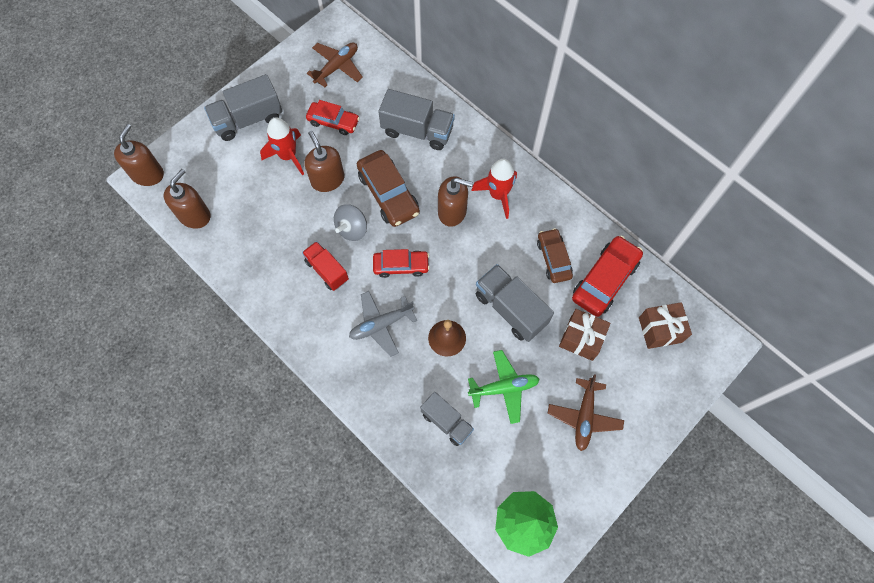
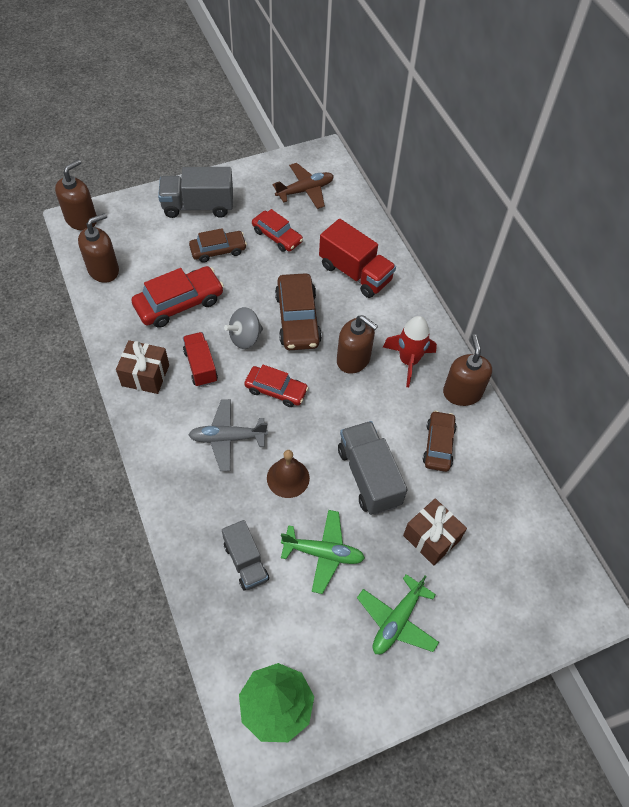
camera: 20 degrees right, 10 degrees down
(288, 156) = (218, 250): red rocket -> brown car
(327, 179) = (244, 284): brown soap dispenser -> brown soap dispenser (462, 393)
(417, 131) = (355, 273): grey truck -> red truck
(584, 416) = (397, 620): brown plane -> green plane
(605, 280) = (485, 488): red car -> red car (179, 303)
(660, 330) = (525, 565): brown gift -> brown gift (145, 375)

